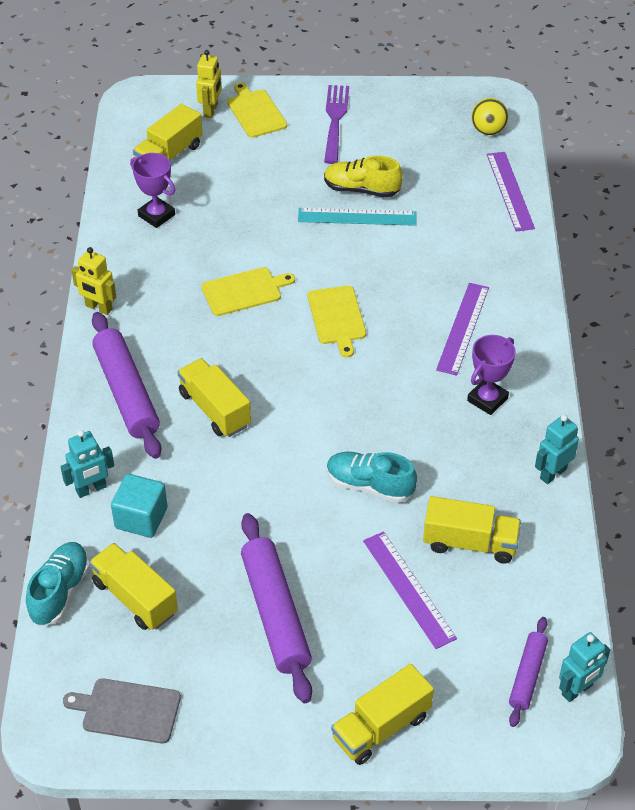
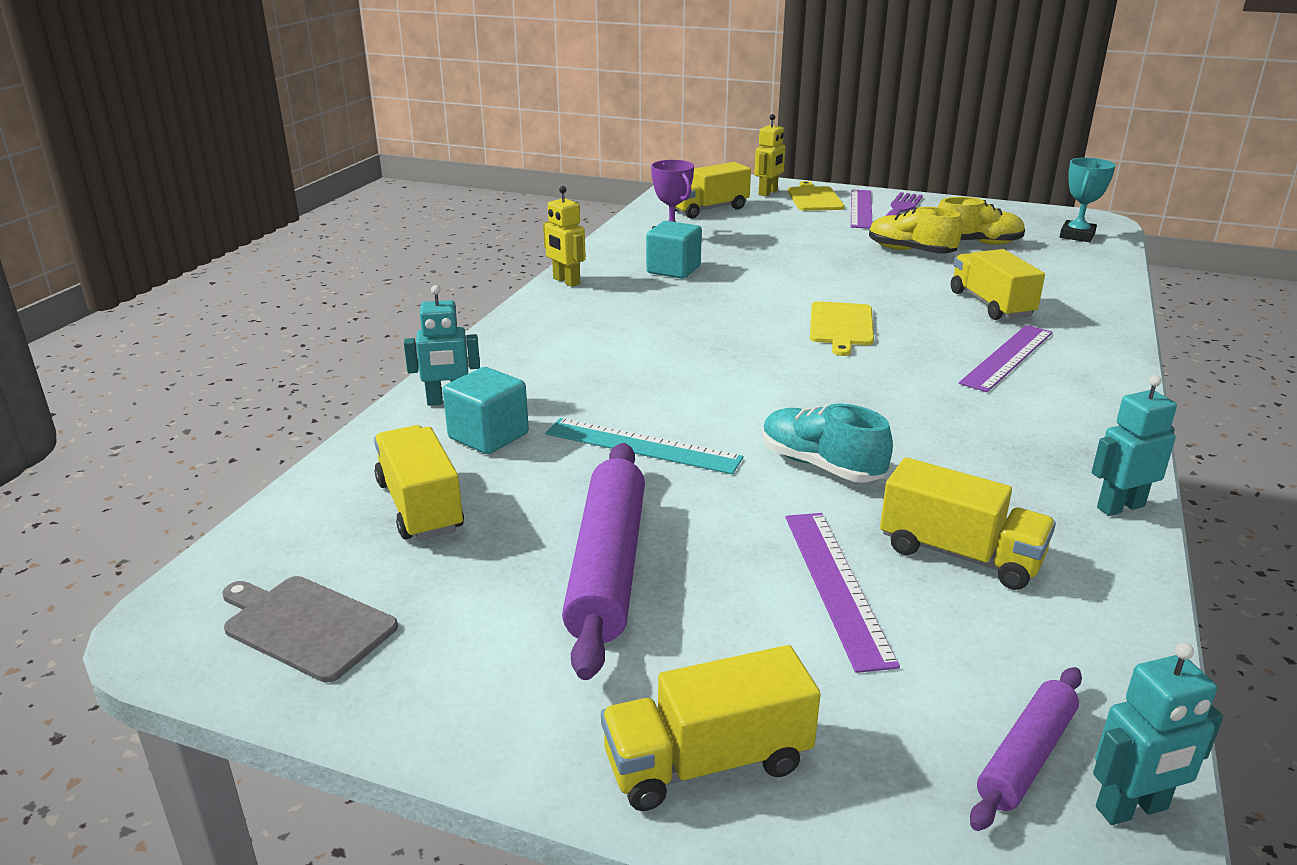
camera: 20 degrees right, 20 degrees down
(60, 592) = (329, 480): turquoise shoe -> none
(126, 393) = (550, 339): purple rolling pin -> none
(179, 267) = (673, 270): none -> turquoise cube
(215, 409) = (647, 367): yellow truck -> yellow truck (991, 304)
(244, 291) = (737, 293): yellow cutting board -> none
(357, 217) = (898, 266): turquoise ruler -> turquoise ruler (642, 446)
(411, 163) = (977, 243): none -> yellow shoe
(487, 399) = (1027, 419): purple trophy -> none
(488, 130) = (1077, 236): yellow ball -> turquoise trophy
(510, 191) = (1096, 273): purple ruler -> purple ruler (861, 208)

